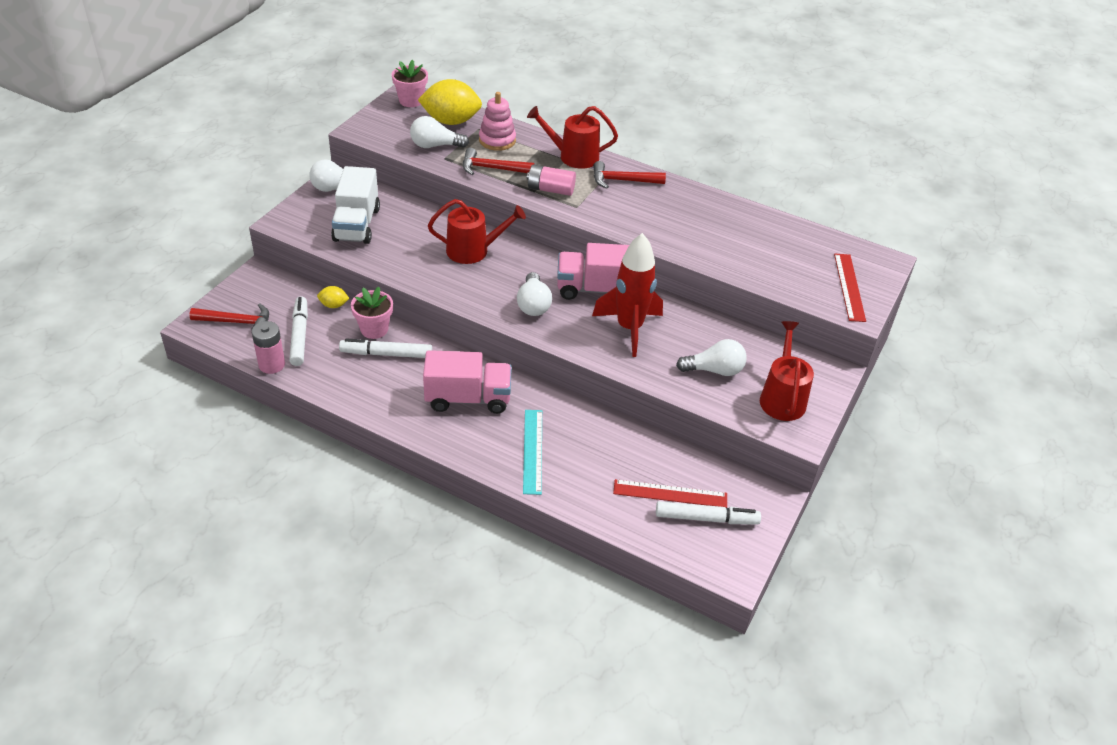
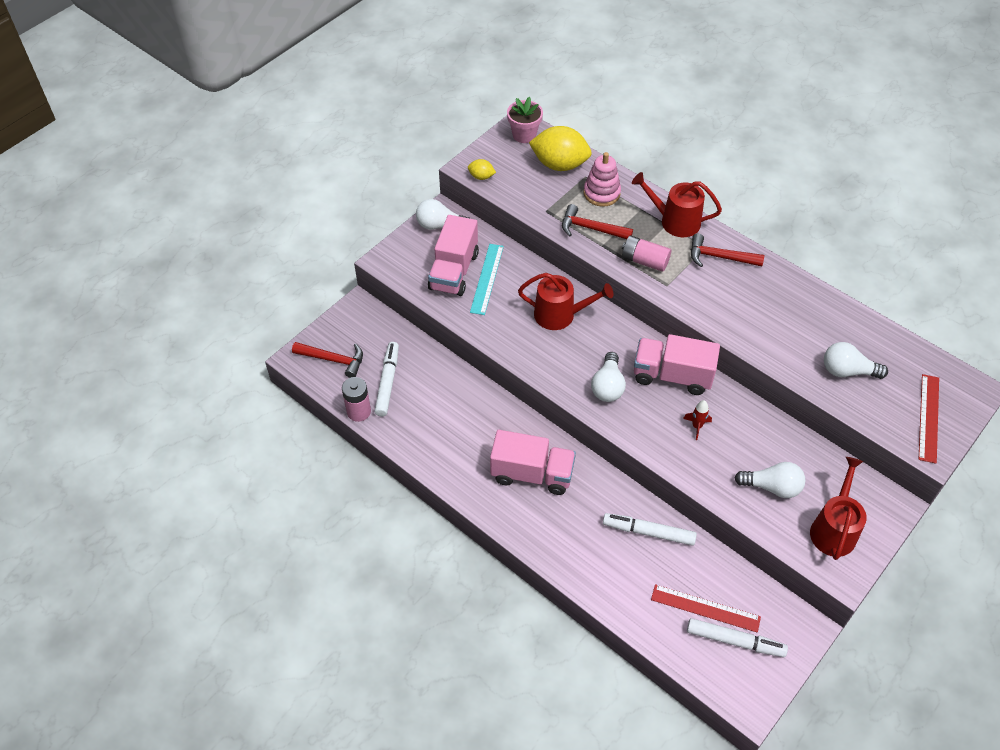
camera: 15 degrees right, 10 degrees up
(334, 305) = (423, 351): yellow lemon -> yellow lemon (481, 177)
(357, 224) = (454, 271): white truck -> pink truck
(374, 329) = (456, 384): pink flower pot -> none
(386, 354) = (464, 413): white marker -> white marker (648, 532)
(435, 145) = (539, 194): white light bulb -> white light bulb (847, 371)
(533, 451) = (583, 541): turquoise ruler -> turquoise ruler (487, 279)
(629, 328) = (697, 426): red rocket -> red rocket, size x0.40

